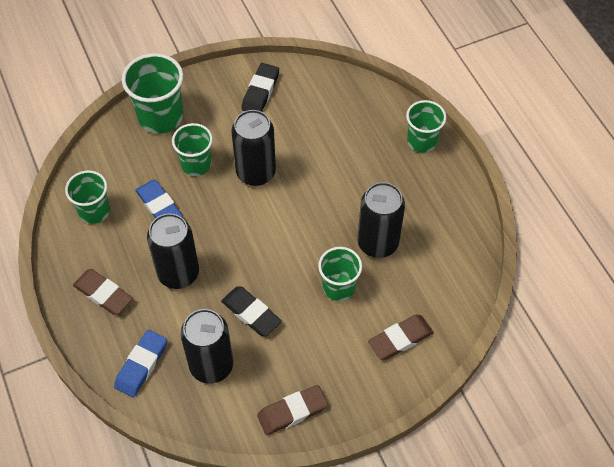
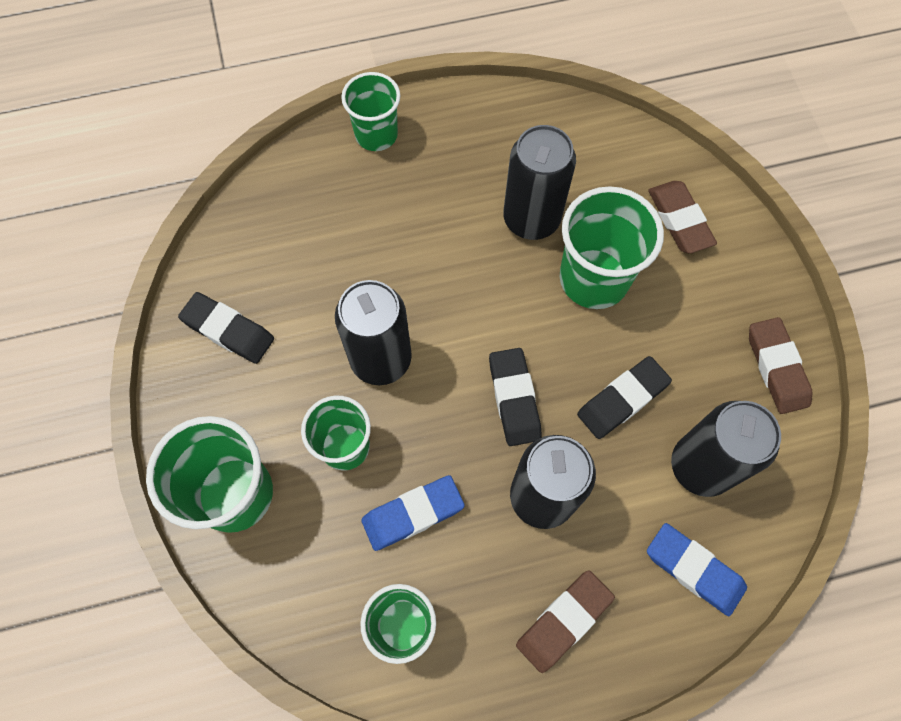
camera: 80 degrees left, 10 degrees up
(241, 249) = (514, 399): none -> black eraser
(339, 287) = (594, 279): green cup -> green cup, size x1.53

